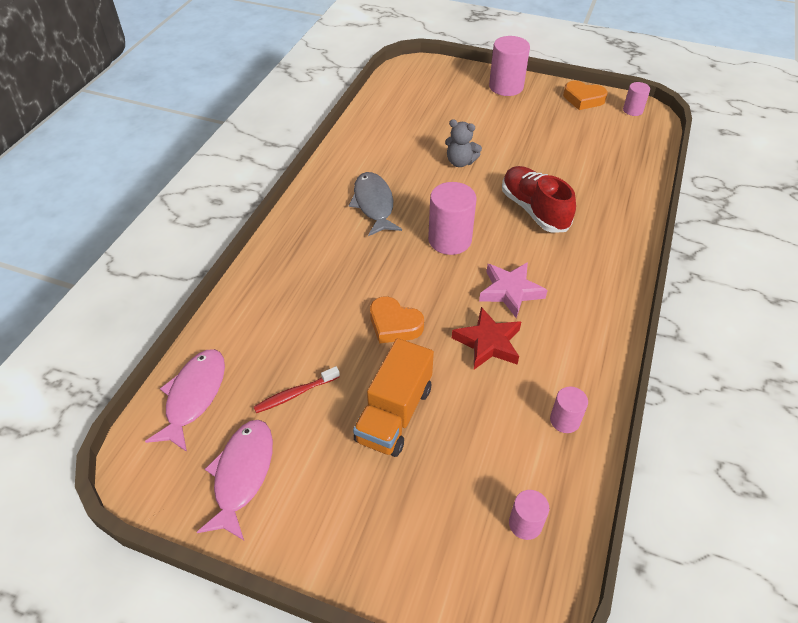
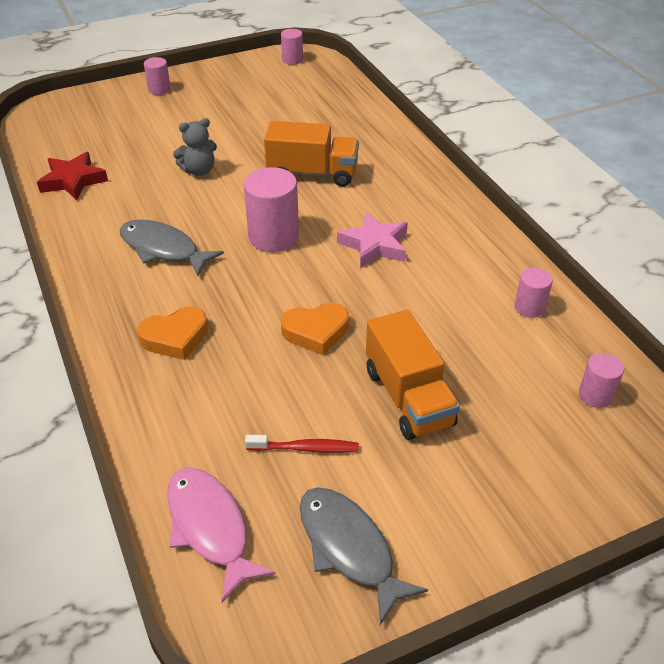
camera: 45 degrees left, 5 degrees down
(242, 475) = (349, 548): pink fish -> grey fish
(295, 394) = (305, 448): red toothbrush -> red toothbrush turned 105 degrees counterclockwise
(488, 343) = (408, 293): red star -> red star (73, 181)
(506, 87) = (159, 89): pink cylinder -> pink cylinder, size x0.55
(534, 210) = (312, 174): red shoe -> orange truck
(583, 99) = (241, 69): orange heart -> orange heart (175, 337)

